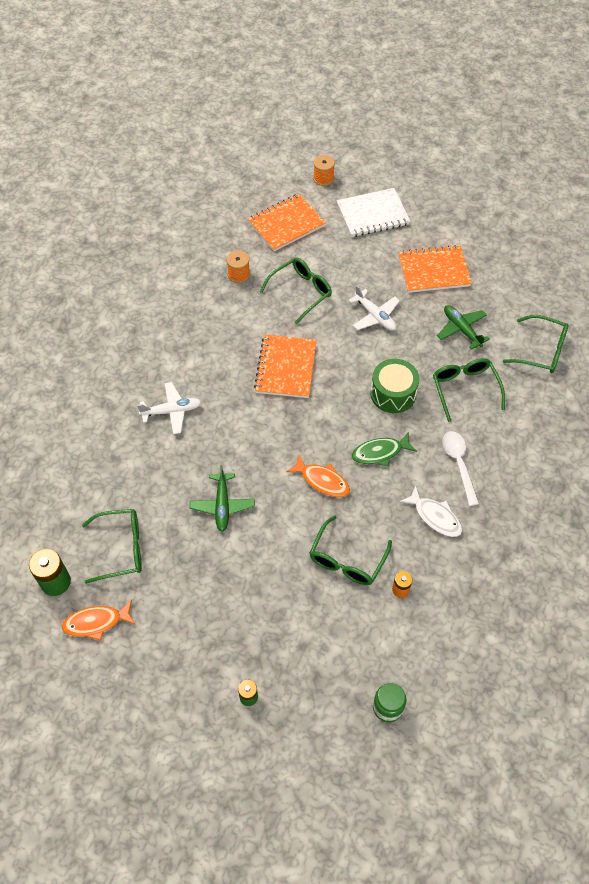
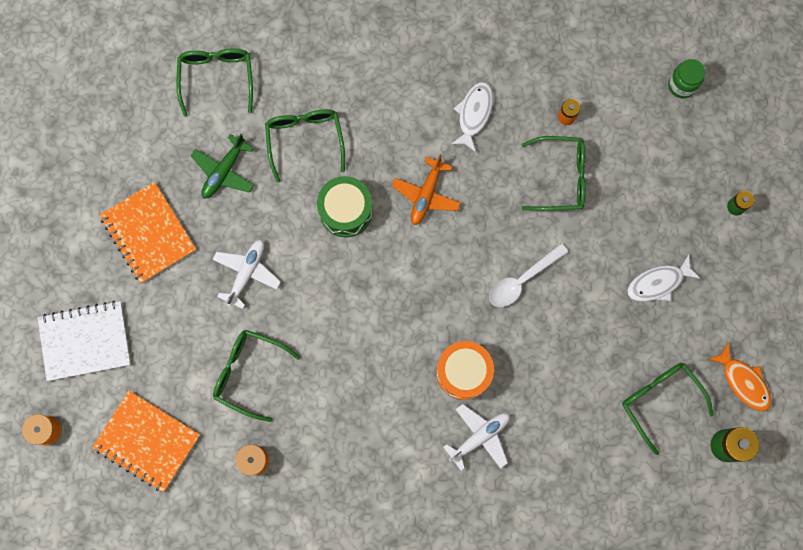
camera: 115 degrees left, 20 degrees up
(172, 411) = (480, 437): white plane -> white plane turned 90 degrees clockwise
(216, 594) = (658, 283): none -> white fish
(222, 505) = (564, 324): green plane -> none
(225, 420) = (463, 372): none -> orange drum
(286, 368) = (364, 340): orange notebook -> none
(322, 480) = (487, 238): orange fish -> none
(372, 214) = (85, 341): white notebook -> white notebook turned 60 degrees counterclockwise
(380, 452) = (426, 195): green fish -> orange plane
(459, 464) = (402, 113): white spoon -> white spoon (522, 280)
(464, 389) = (305, 140): green glasses -> green glasses turned 120 degrees clockwise

